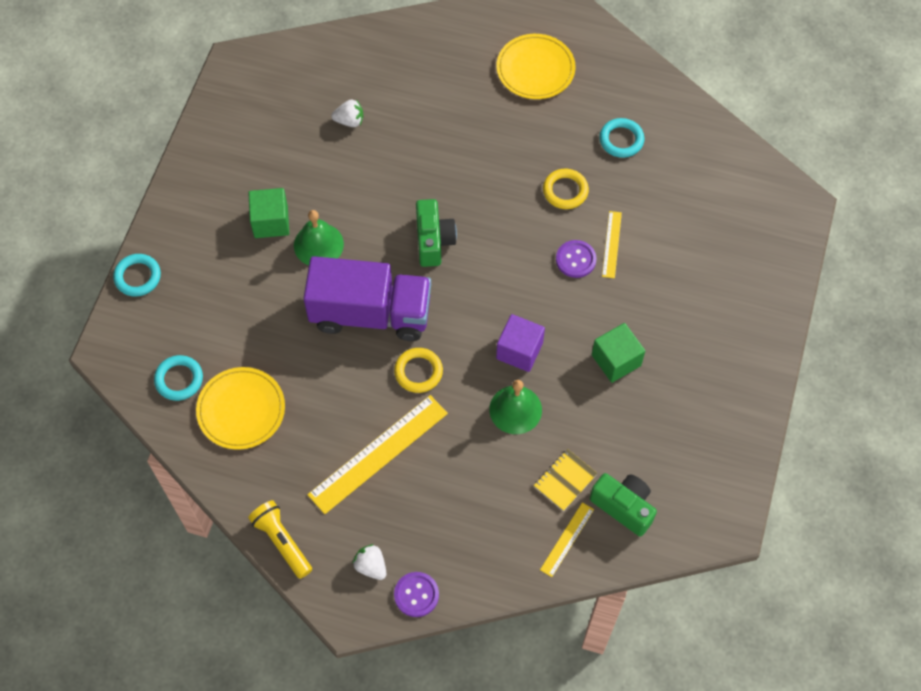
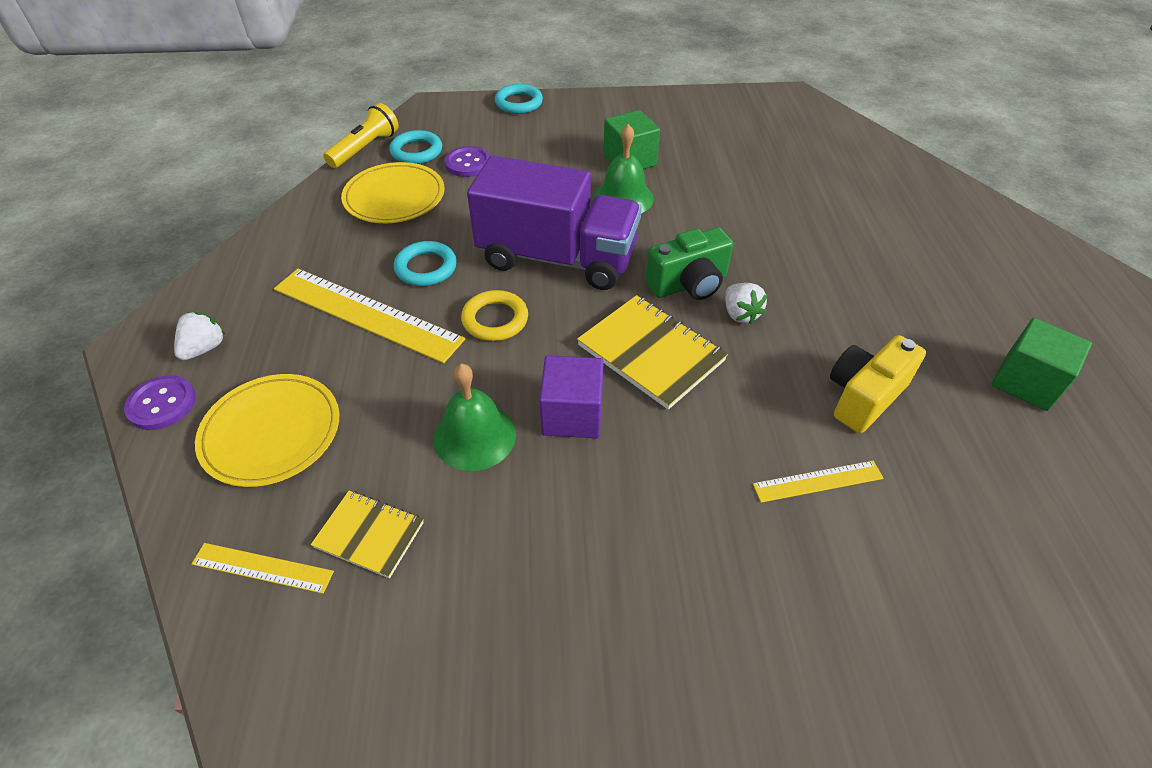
camera: 70 degrees right, 15 degrees down
(282, 541) = (234, 266): yellow flashlight -> yellow flashlight (365, 148)
(349, 121) = (794, 180): white strawberry -> white strawberry (740, 314)
(370, 313) = (557, 258): purple truck -> purple truck turned 60 degrees counterclockwise
(487, 289) = (651, 353): none -> yellow notebook
(535, 69) = (1022, 312): yellow plate -> yellow plate (271, 432)
(565, 191) = (863, 396): yellow ring -> yellow camera
(575, 260) = (759, 441): purple button -> purple button (468, 163)
(616, 360) = (613, 548): green cube -> green cube (1026, 382)
(621, 140) = (1008, 442): turquoise ring -> turquoise ring (426, 268)
(623, 507) = (335, 642): green camera -> none

